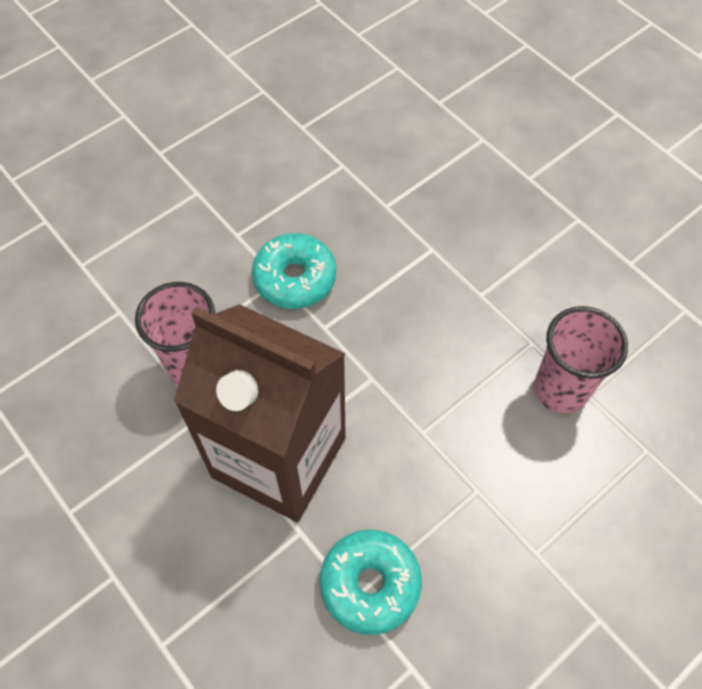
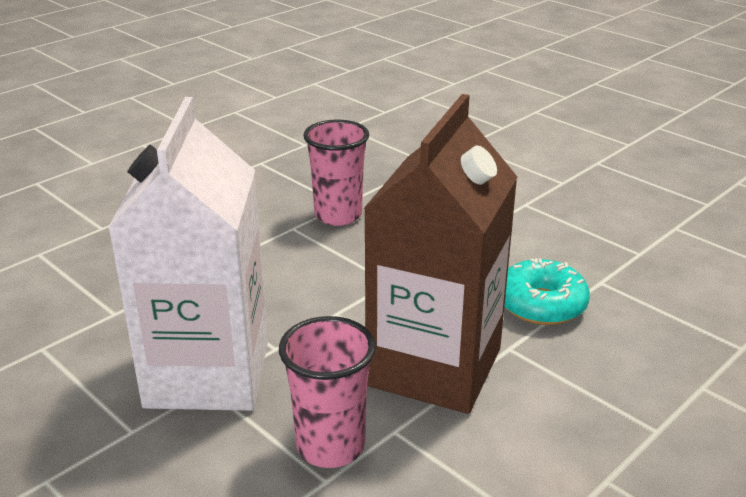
camera: 95 degrees left, 30 degrees down
(295, 278) = (208, 374): turquoise donut -> white carton

